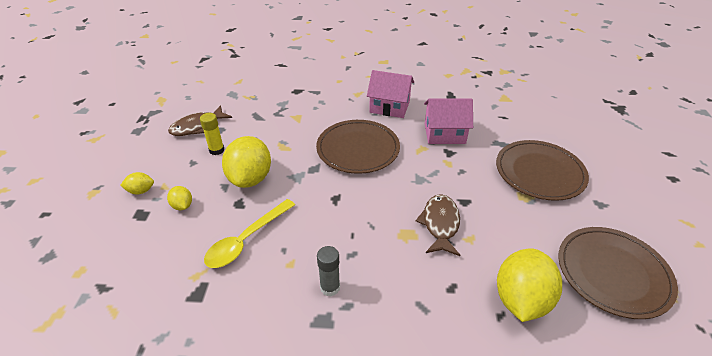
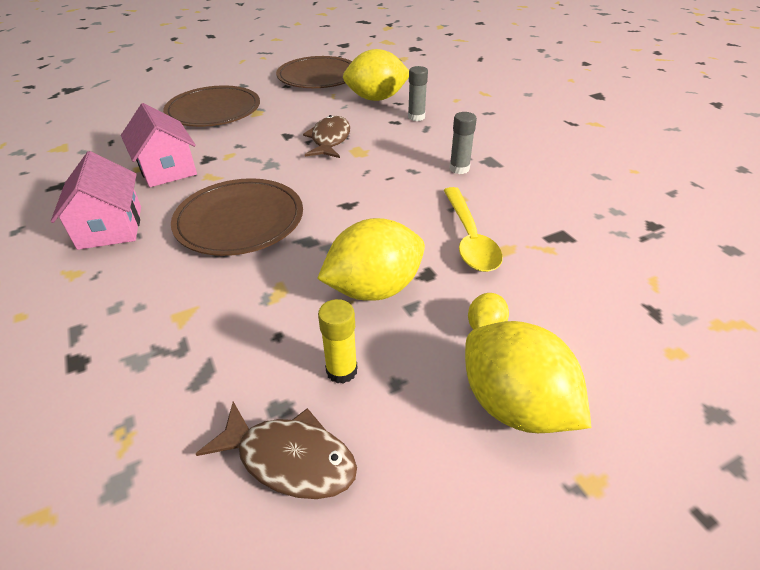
camera: 120 degrees left, 0 degrees up
(141, 191) = (514, 404): yellow lemon -> yellow lemon, size x2.15
(246, 240) = (469, 238): yellow spoon -> yellow spoon turned 75 degrees clockwise
(440, 224) = (329, 140): brown fish -> brown fish turned 120 degrees clockwise
(453, 312) = (416, 117): none -> grey glue stick

